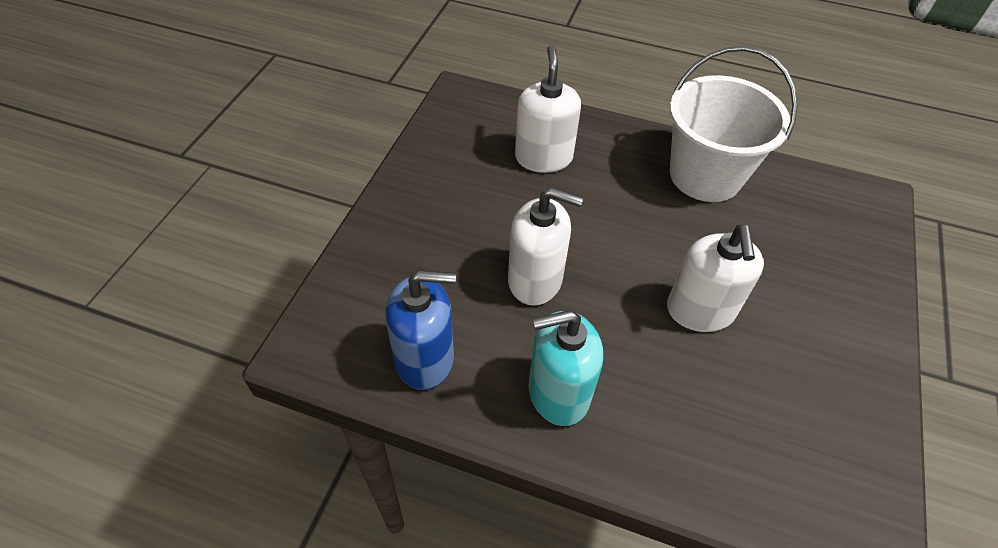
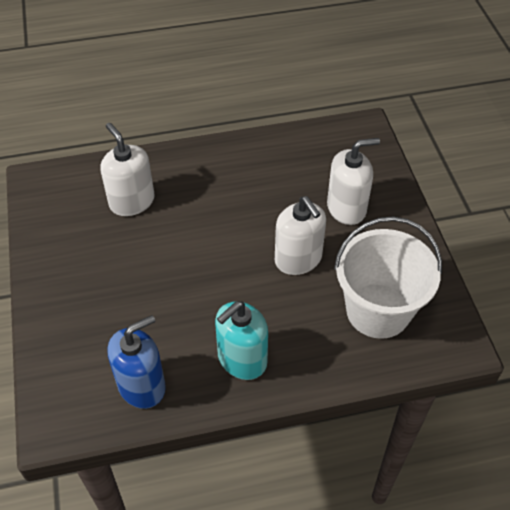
camera: 30 degrees left, 0 degrees up
(535, 280) = (182, 293): white soap dispenser -> white soap dispenser (346, 208)
(705, 175) = (251, 162): white bucket -> white bucket (378, 310)

